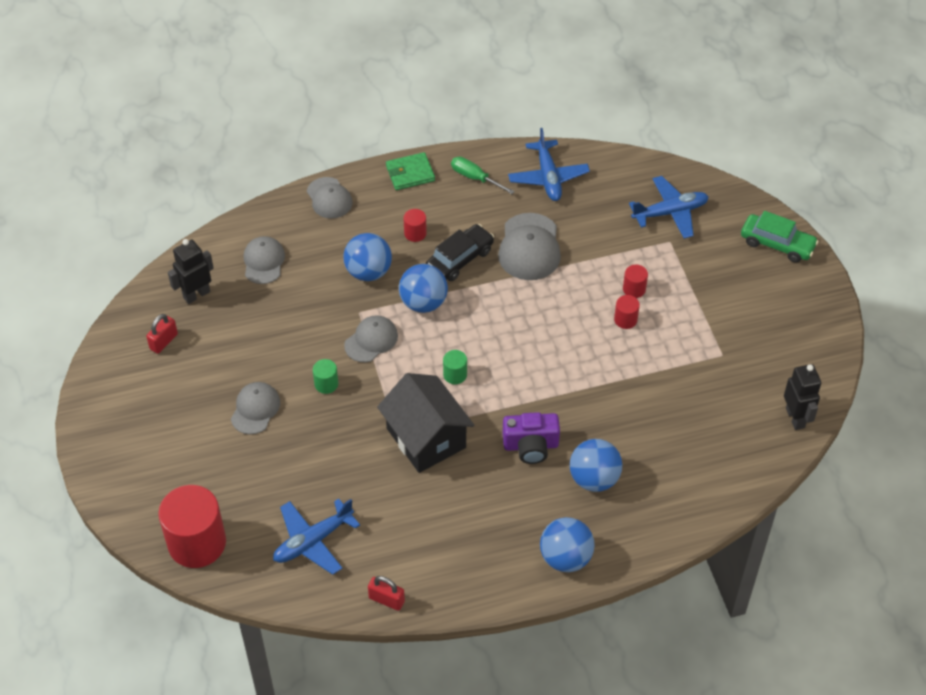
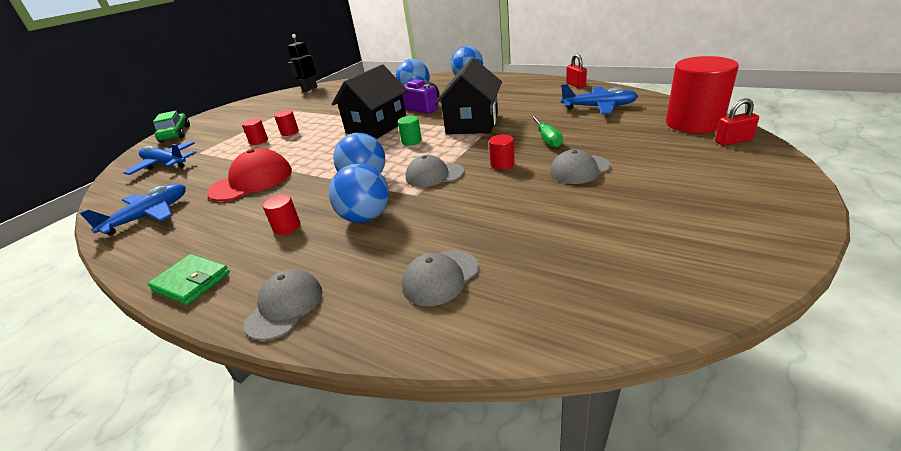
camera: 130 degrees left, 20 degrees down
(164, 341) = (641, 253): red padlock -> red padlock (733, 141)
(196, 294) = (557, 284): black robot -> none
(326, 384) = (502, 164): green cylinder -> red cylinder
(460, 259) = (297, 194): black car -> none
(475, 178) = (173, 244): green screwdriver -> green screwdriver (547, 139)
(529, 247) = (251, 181): grey cap -> red cap
(532, 379) = (376, 127): none -> black house

